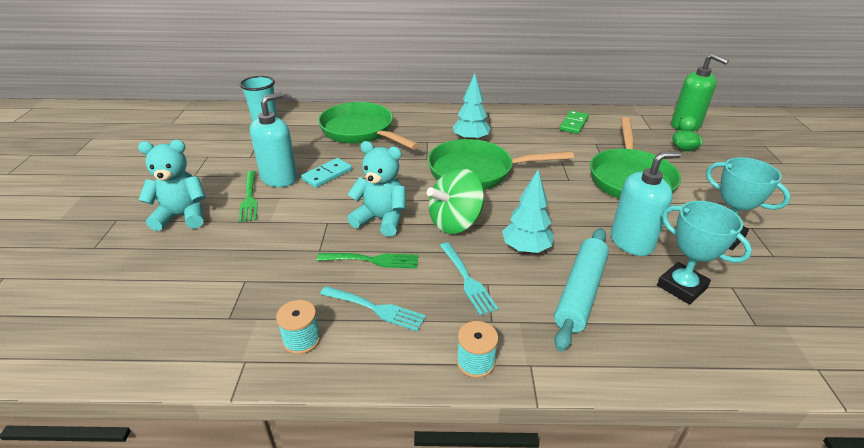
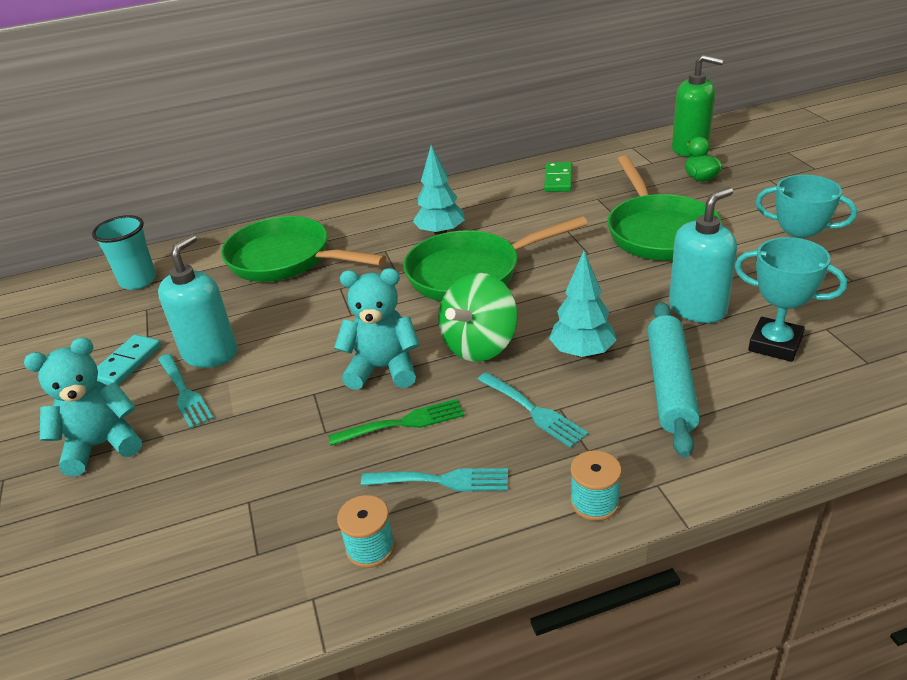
camera: 15 degrees left, 0 degrees up
(249, 198) = (184, 392): green fork -> turquoise fork
(327, 175) = (275, 331): turquoise domino -> turquoise domino (127, 363)

